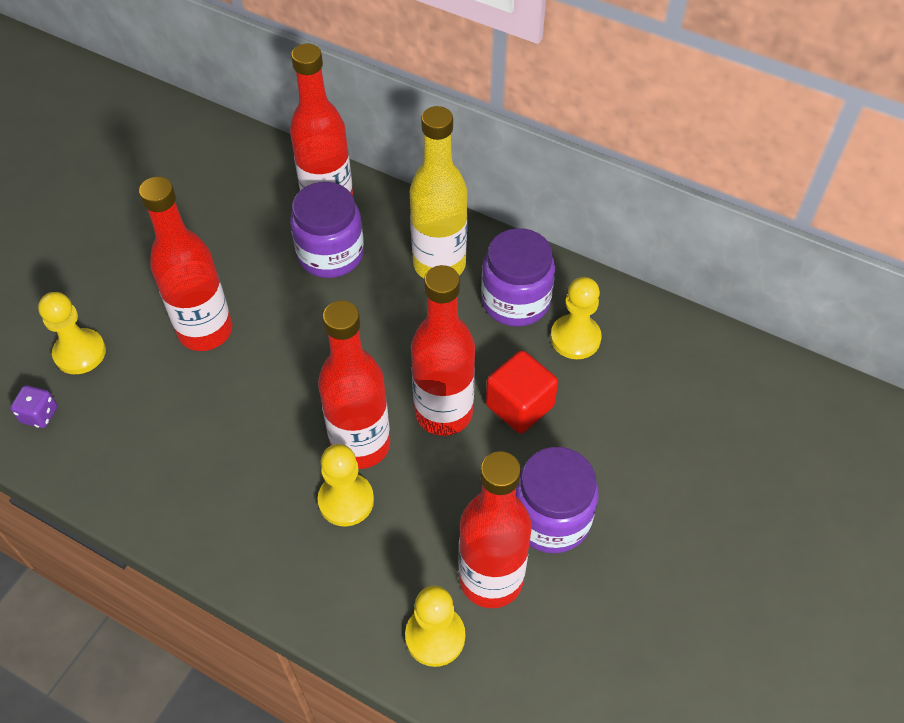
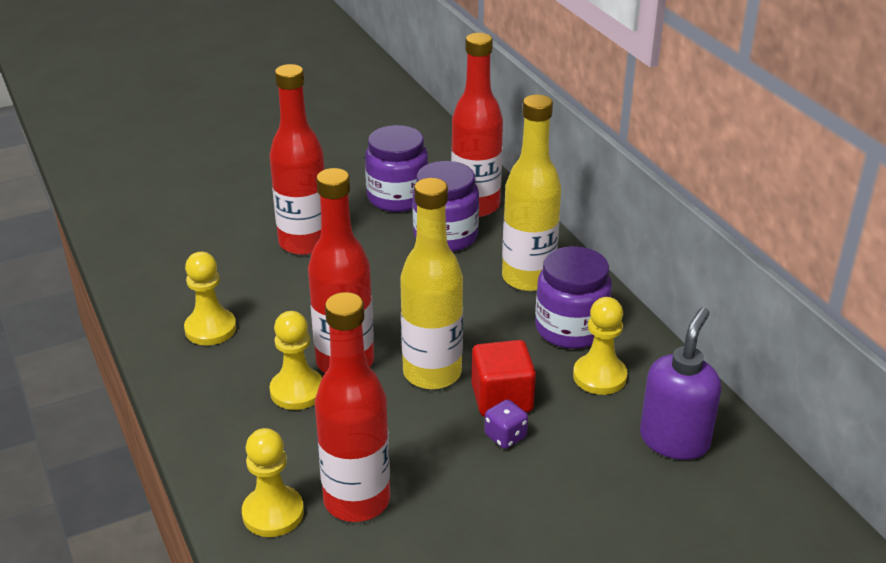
camera: 35 degrees right, 20 degrees down
(39, 415) = (144, 241): purple dice -> purple dice (505, 436)
(80, 353) = (206, 219): yellow pawn -> yellow pawn (210, 329)
(443, 413) = (432, 373): red bottle -> yellow bottle
(551, 518) = (450, 487): purple jar -> purple jar (397, 197)
(674, 369) = (674, 440): none -> purple soap dispenser

